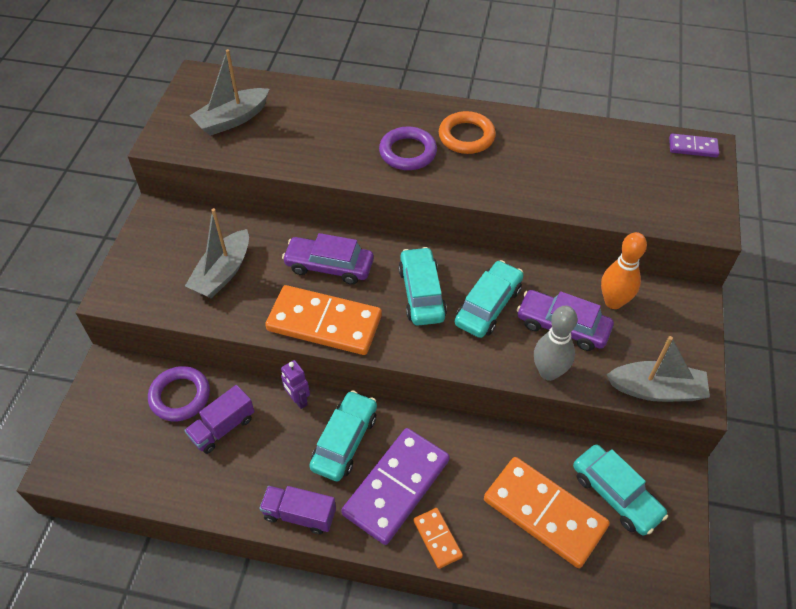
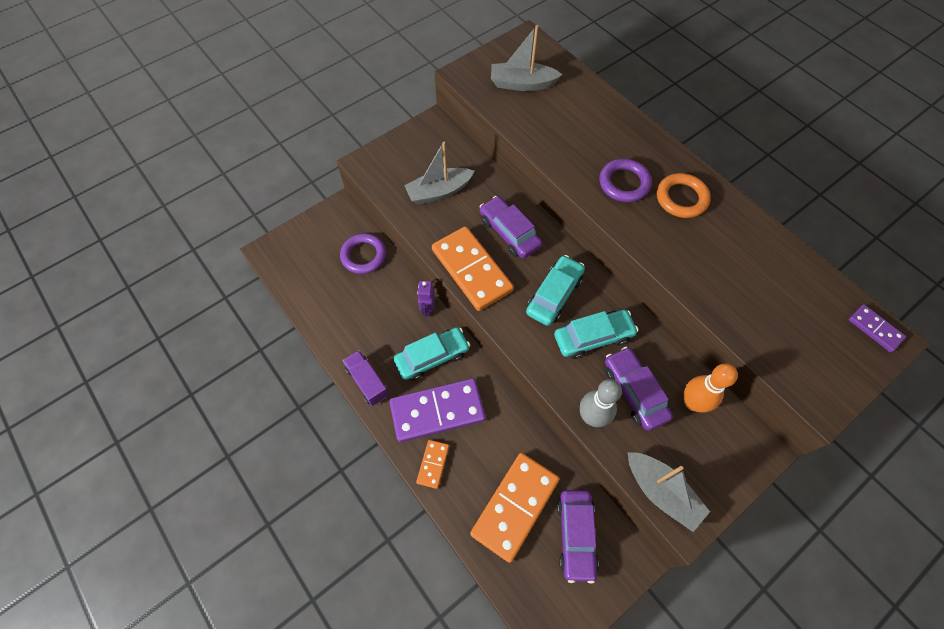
camera: 40 degrees right, 10 degrees up
(223, 428) = (370, 293): purple truck -> none
(544, 513) = (515, 506): orange domino -> orange domino turned 45 degrees clockwise
(616, 494) = (575, 535): turquoise car -> purple car

